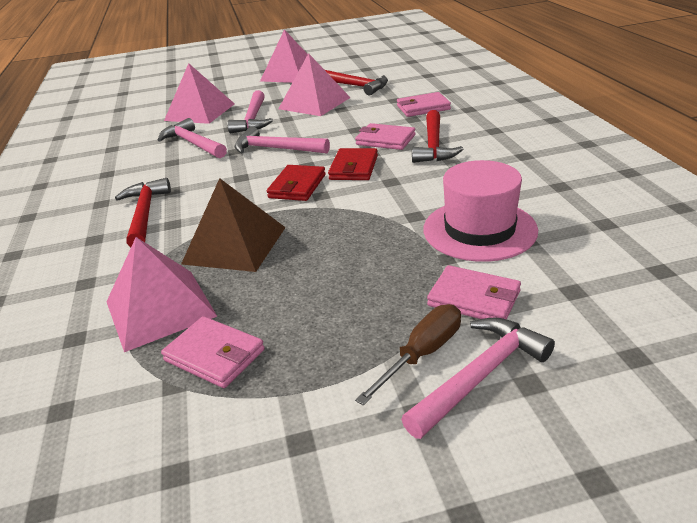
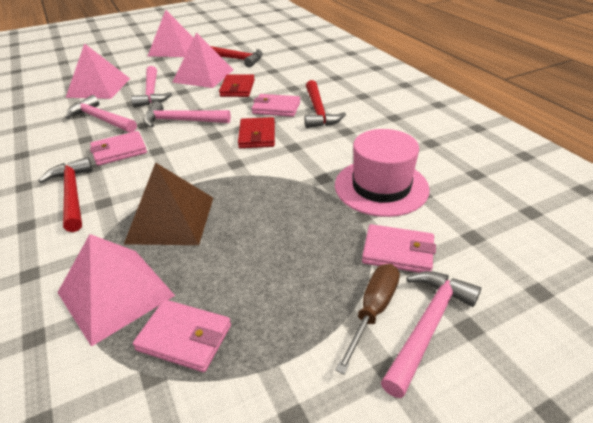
camera: 15 degrees left, 5 degrees up
(297, 186) = (212, 156): red wallet -> red wallet (237, 88)
(423, 108) = (298, 77): pink wallet -> pink wallet (119, 151)

